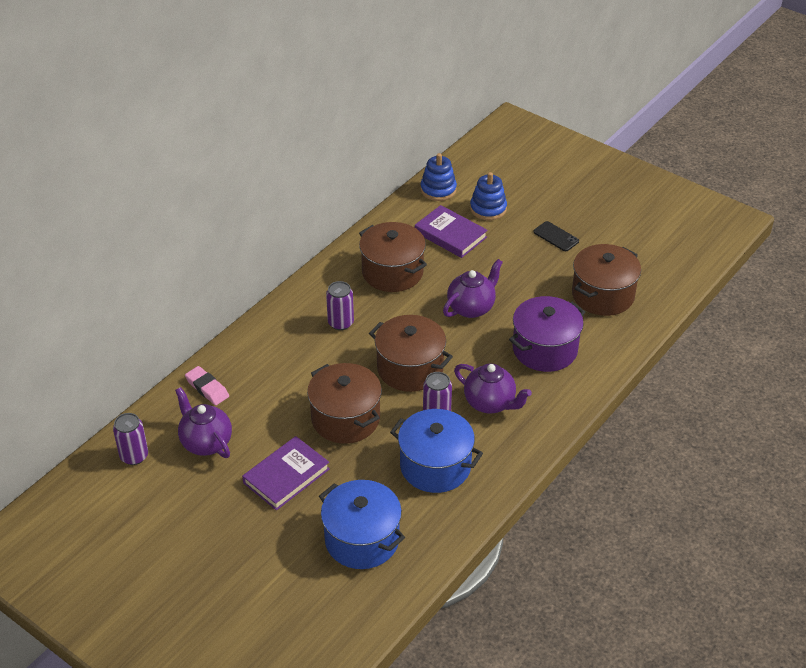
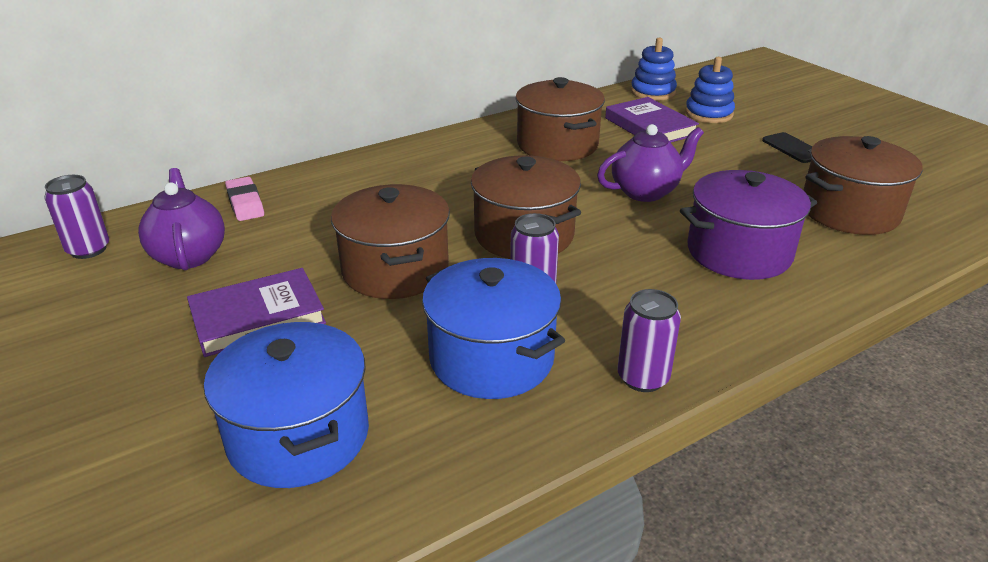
camera: 20 degrees right, 10 degrees down
(340, 323) = (461, 176): purple can -> purple can (643, 378)
(490, 403) = (624, 297): purple teapot -> none

